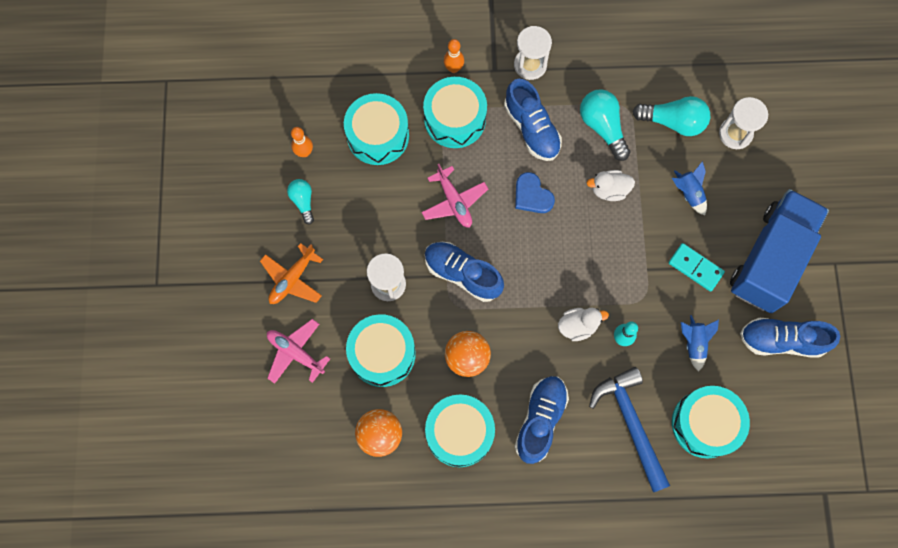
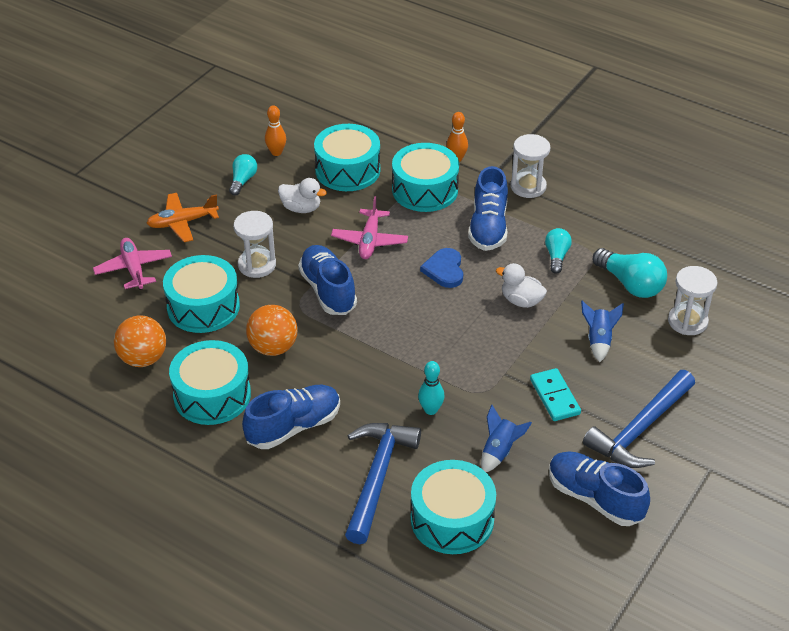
camera: 35 degrees right, 30 degrees down
(577, 326) = (397, 379): white duck -> white duck (301, 208)
(602, 127) = (556, 256): turquoise light bulb -> turquoise light bulb, size x0.61
(770, 259) = (640, 429): blue truck -> blue hammer

